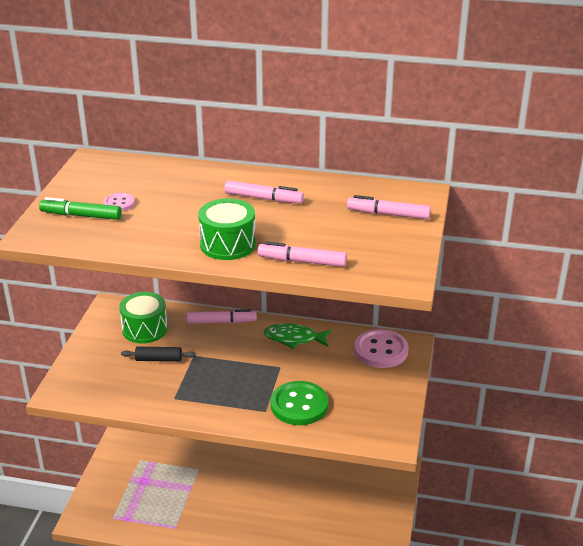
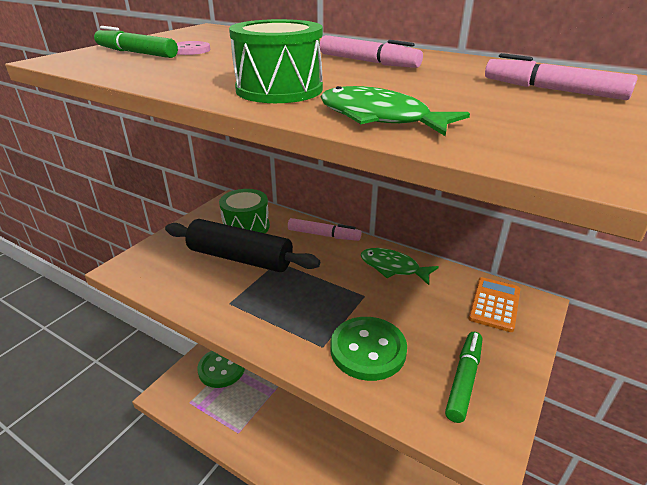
camera: 20 degrees right, 0 degrees up
(128, 481) = (221, 368): none -> green button
(159, 359) = (240, 258): black rolling pin -> black rolling pin, size x2.10
(302, 261) = (379, 118): pink marker -> green fish
(371, 407) = (464, 380): none -> green marker
(381, 350) = (494, 304): pink button -> orange calculator

